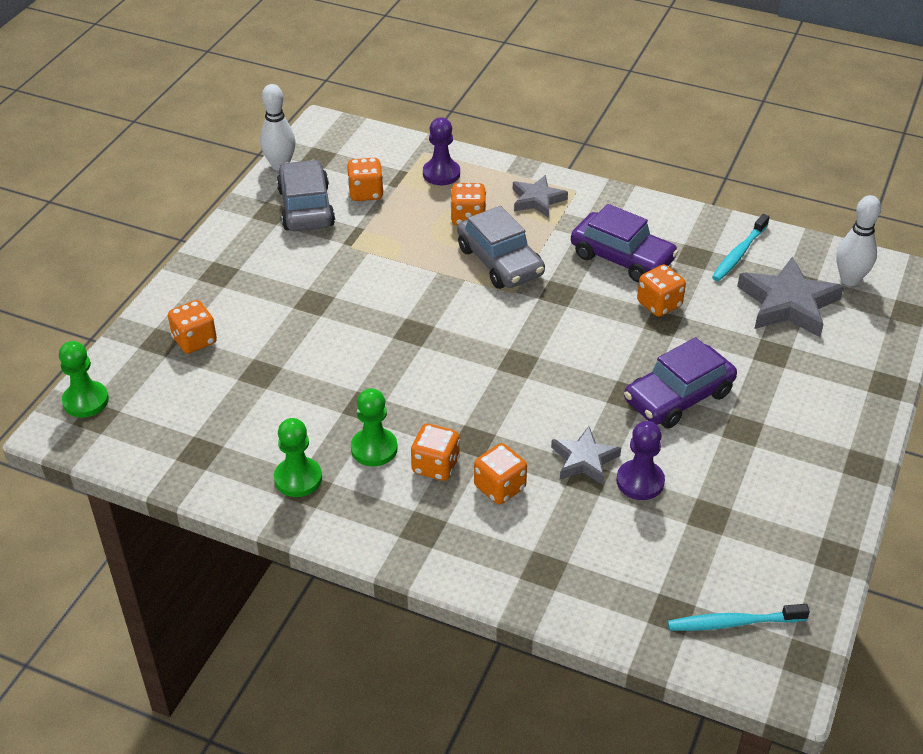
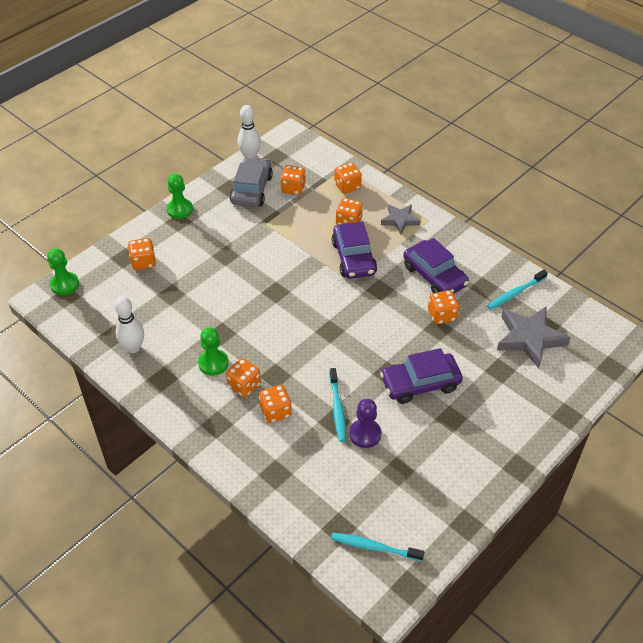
camera: 20 degrees right, 5 degrees up
(298, 478) = (160, 369): green pawn -> green pawn (180, 209)
(441, 174) = (347, 186): purple pawn -> orange dice
(500, 261) = (354, 258): grey car -> purple car
(584, 460) = (337, 409): grey star -> turquoise toothbrush
(850, 279) = (582, 332): white bowling pin -> white bowling pin (133, 348)

